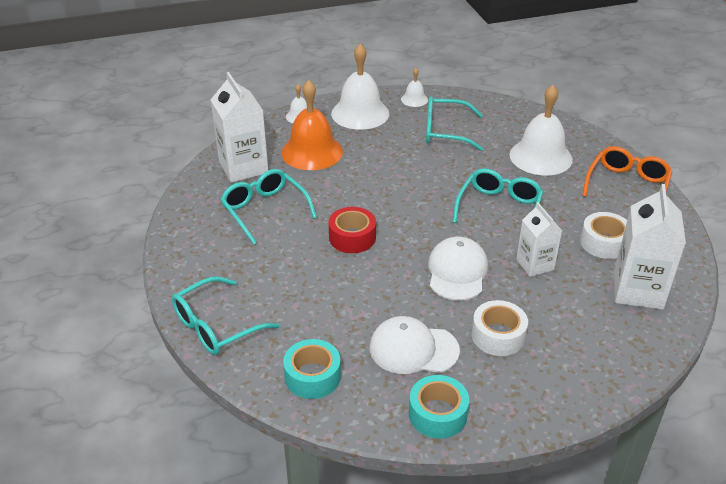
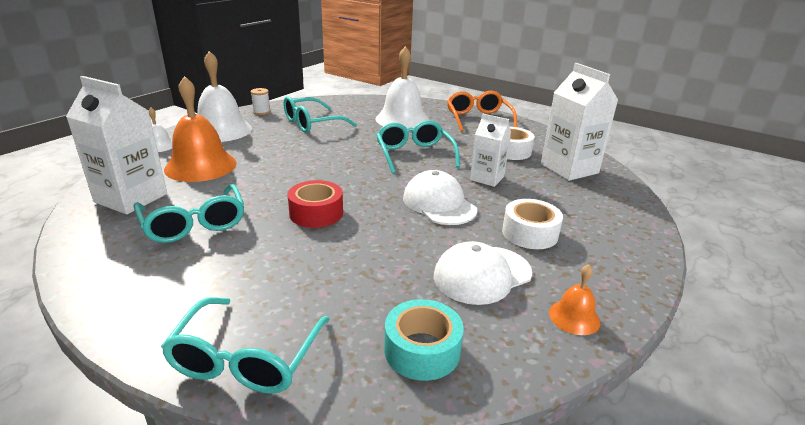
camera: 40 degrees left, 10 degrees down
(264, 210) = (194, 224): turquoise glasses -> turquoise glasses turned 135 degrees counterclockwise
(414, 99) = (261, 112): white bell -> white spool
(437, 414) = (574, 317): turquoise tape -> orange bell

